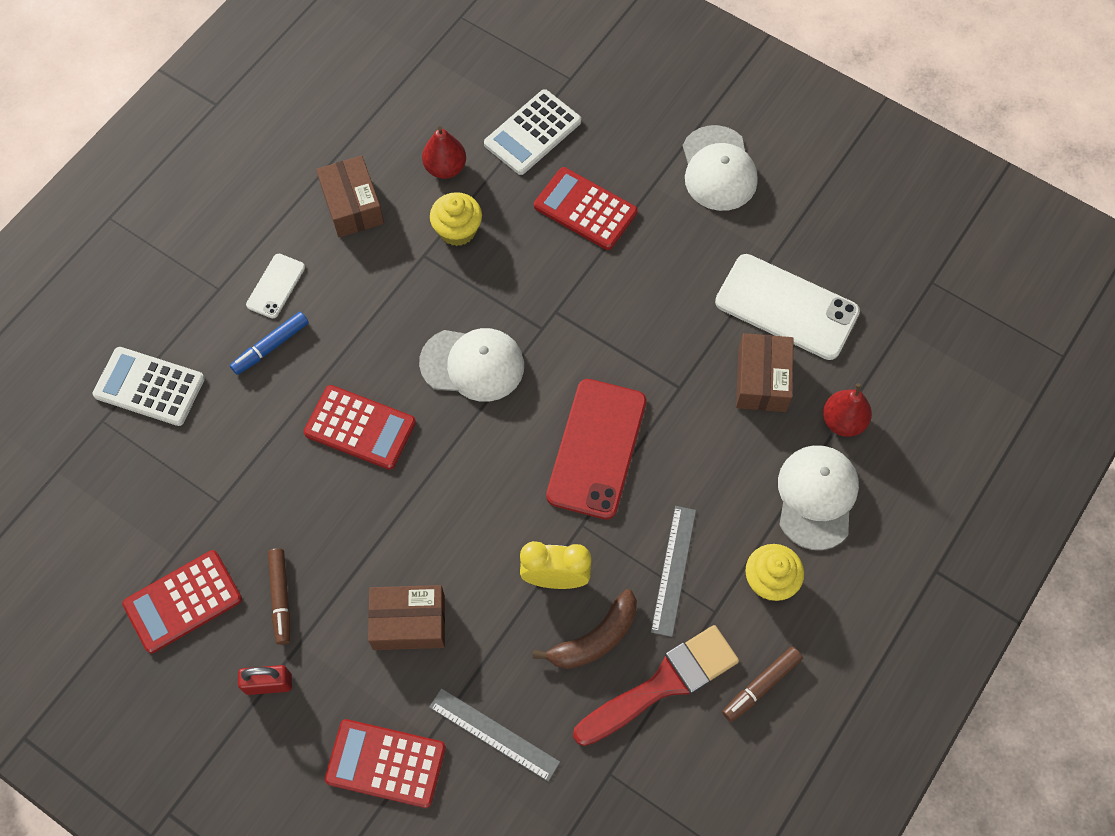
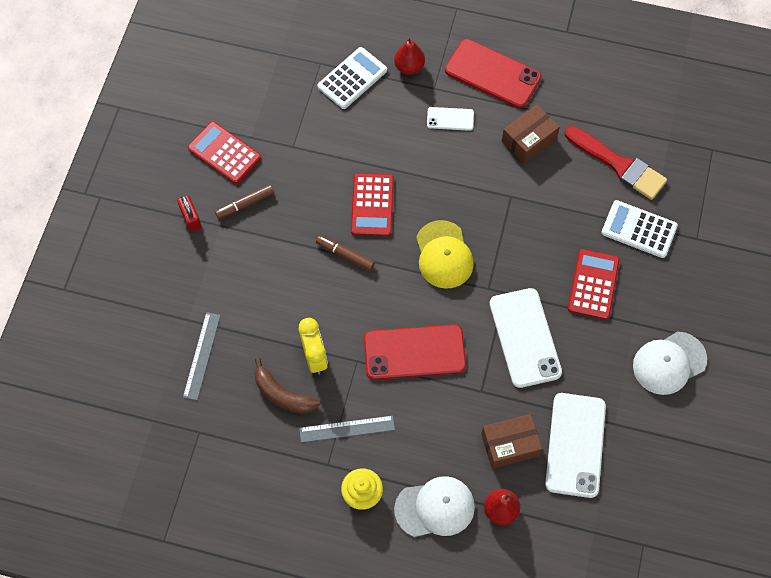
camera: 70 degrees right, 0 degrees up
(149, 387) = (352, 78): white calculator -> white calculator turned 45 degrees clockwise
(234, 211) = (492, 74): none -> red phone
(271, 346) = (407, 133): blue marker -> none
(386, 763) = (164, 301): red calculator -> none
(409, 622) = (255, 281): brown box -> none
(445, 168) = (584, 185): red pear -> red pear (409, 67)
(457, 230) = (539, 210): yellow cupcake -> none
(472, 364) = (444, 255): white cap -> yellow cap
(626, 311) = (524, 338): none -> white phone
(662, 684) = (267, 446): red brush -> red brush (618, 165)
(761, 686) = (287, 509): brown marker -> brown marker (345, 255)

